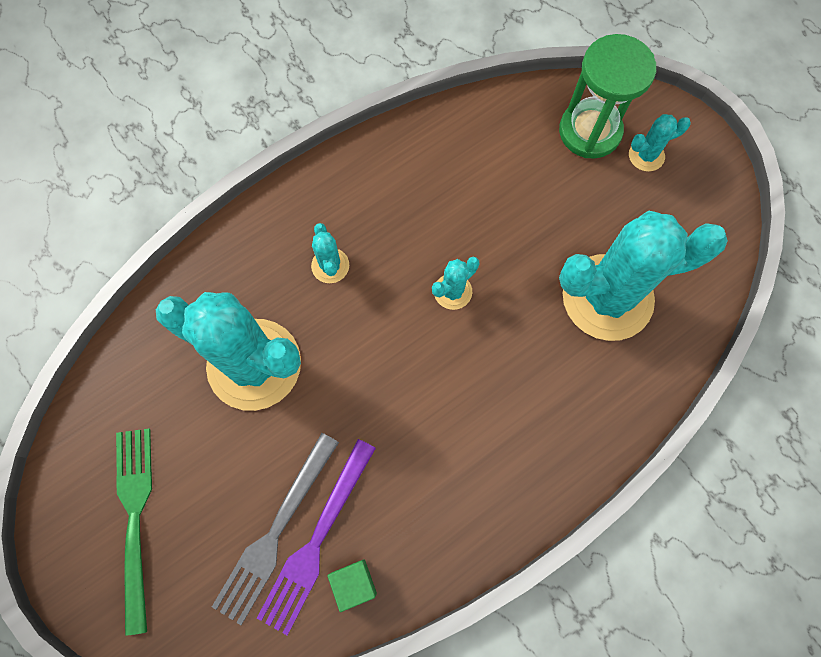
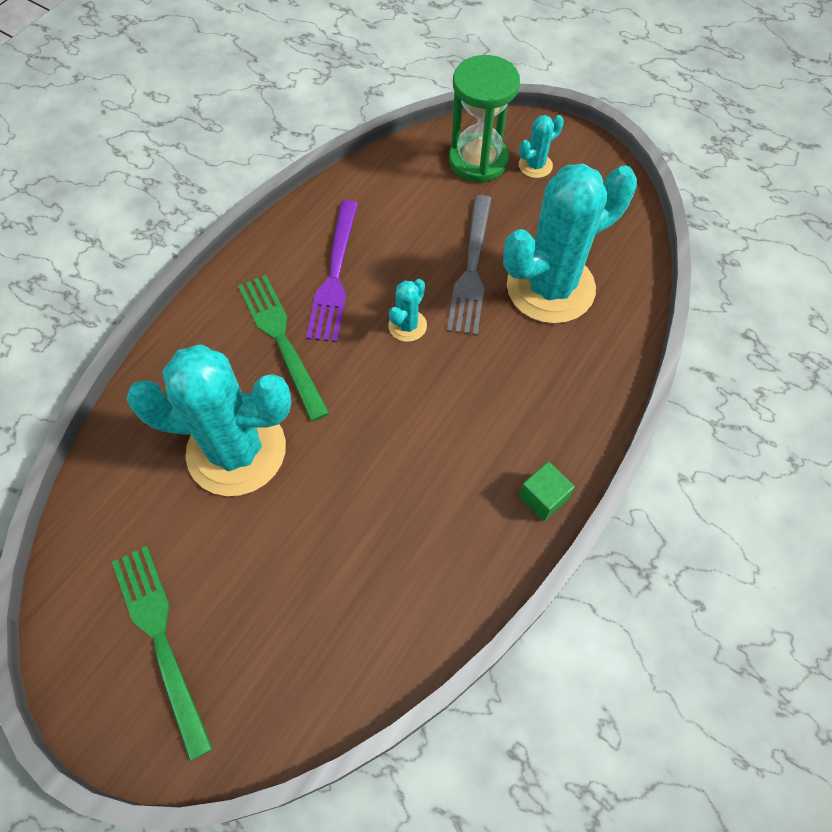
camera: 20 degrees left, 10 degrees down
(275, 533) = (315, 601): grey fork -> grey fork (471, 270)
(316, 542) = (361, 594): purple fork -> purple fork (335, 276)
(330, 266) = (281, 339): turquoise cactus -> green fork
(354, 583) = (414, 619): green cube -> green cube (543, 497)

